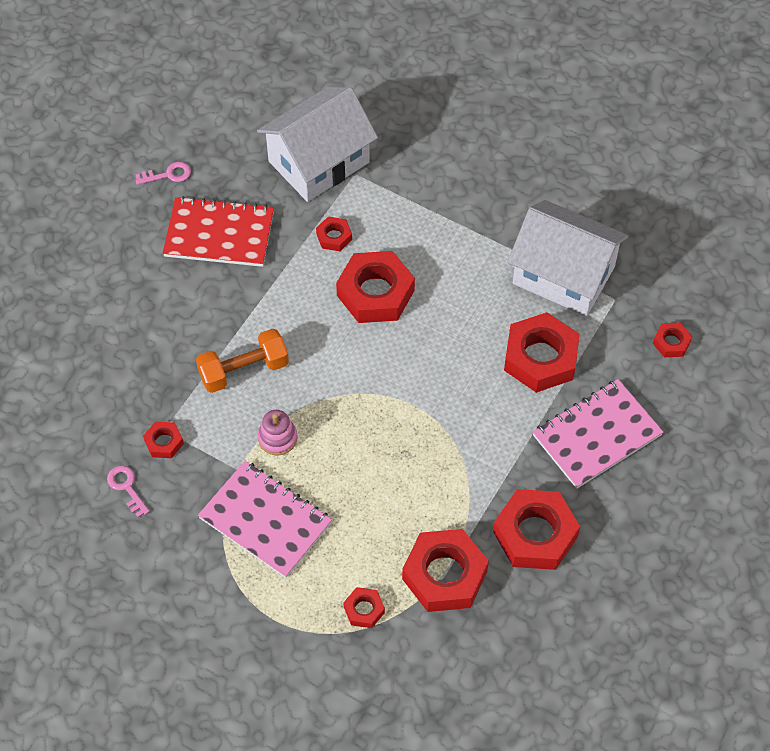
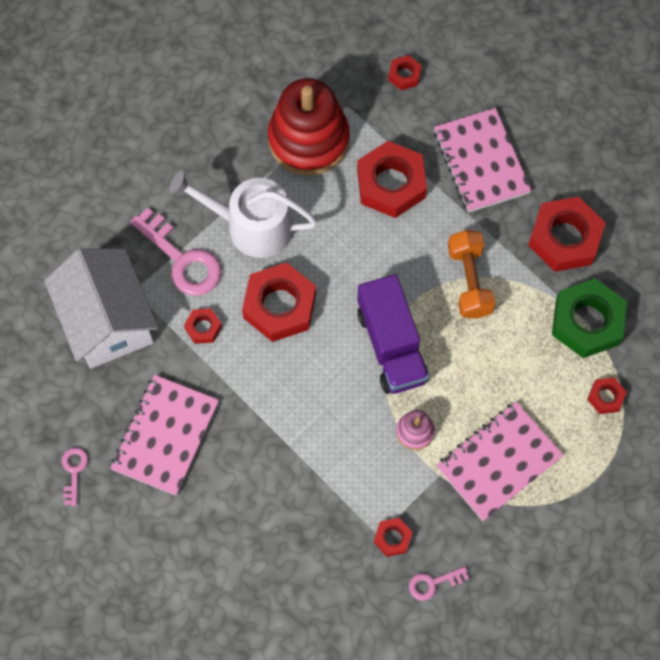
camera: 75 degrees left, 10 degrees up
(219, 234) = (165, 436): red notebook -> pink notebook
(244, 370) = (332, 446): orange dumbbell -> orange dumbbell (469, 281)
(362, 398) = (391, 346): none -> purple truck
(398, 203) = (182, 259): none -> pink key
(444, 575) = (587, 322): red nut -> green nut
(452, 249) = (251, 226): none -> white watering can
(563, 275) = (308, 139): white house -> red stacking toy

